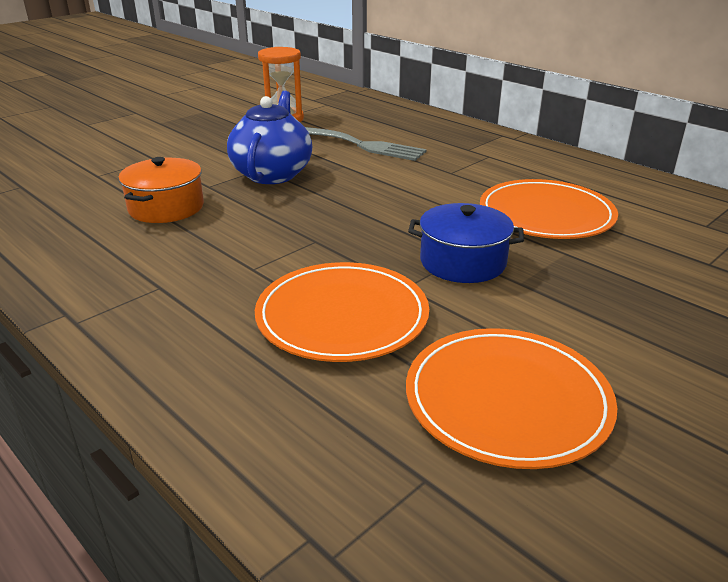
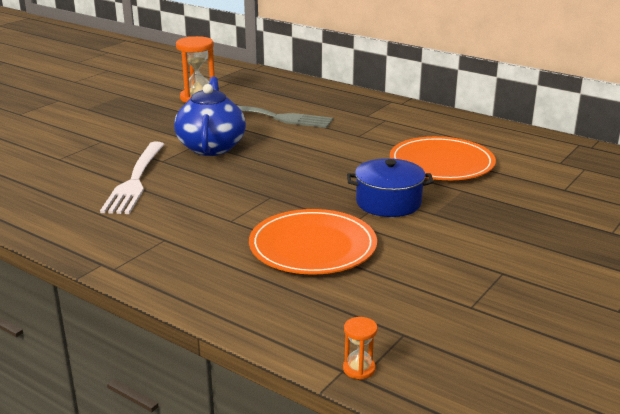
camera: 10 degrees left, 5 degrees down
(166, 207) = (135, 180): orange pot -> white fork
(336, 539) = (359, 369): none -> orange hourglass
(507, 400) = (443, 286): orange plate -> none

